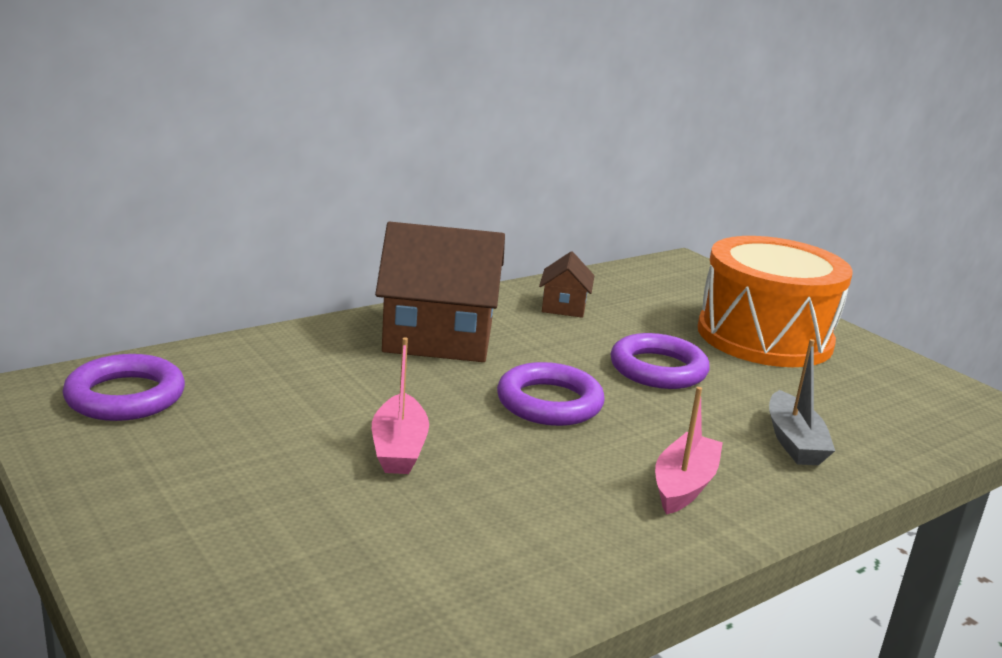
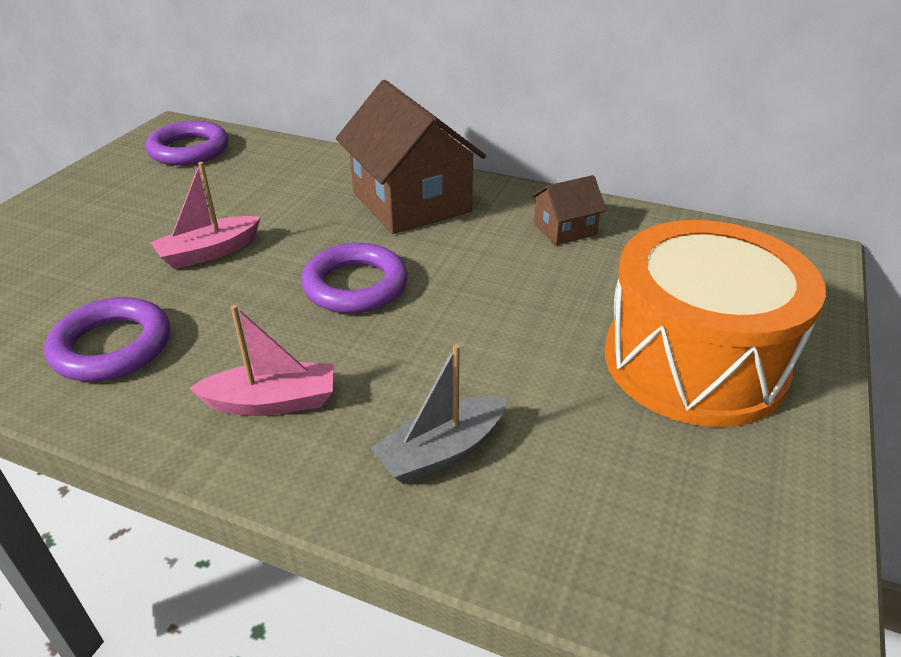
camera: 60 degrees right, 15 degrees up
(658, 369) = (501, 318): purple ring -> purple ring (112, 346)

